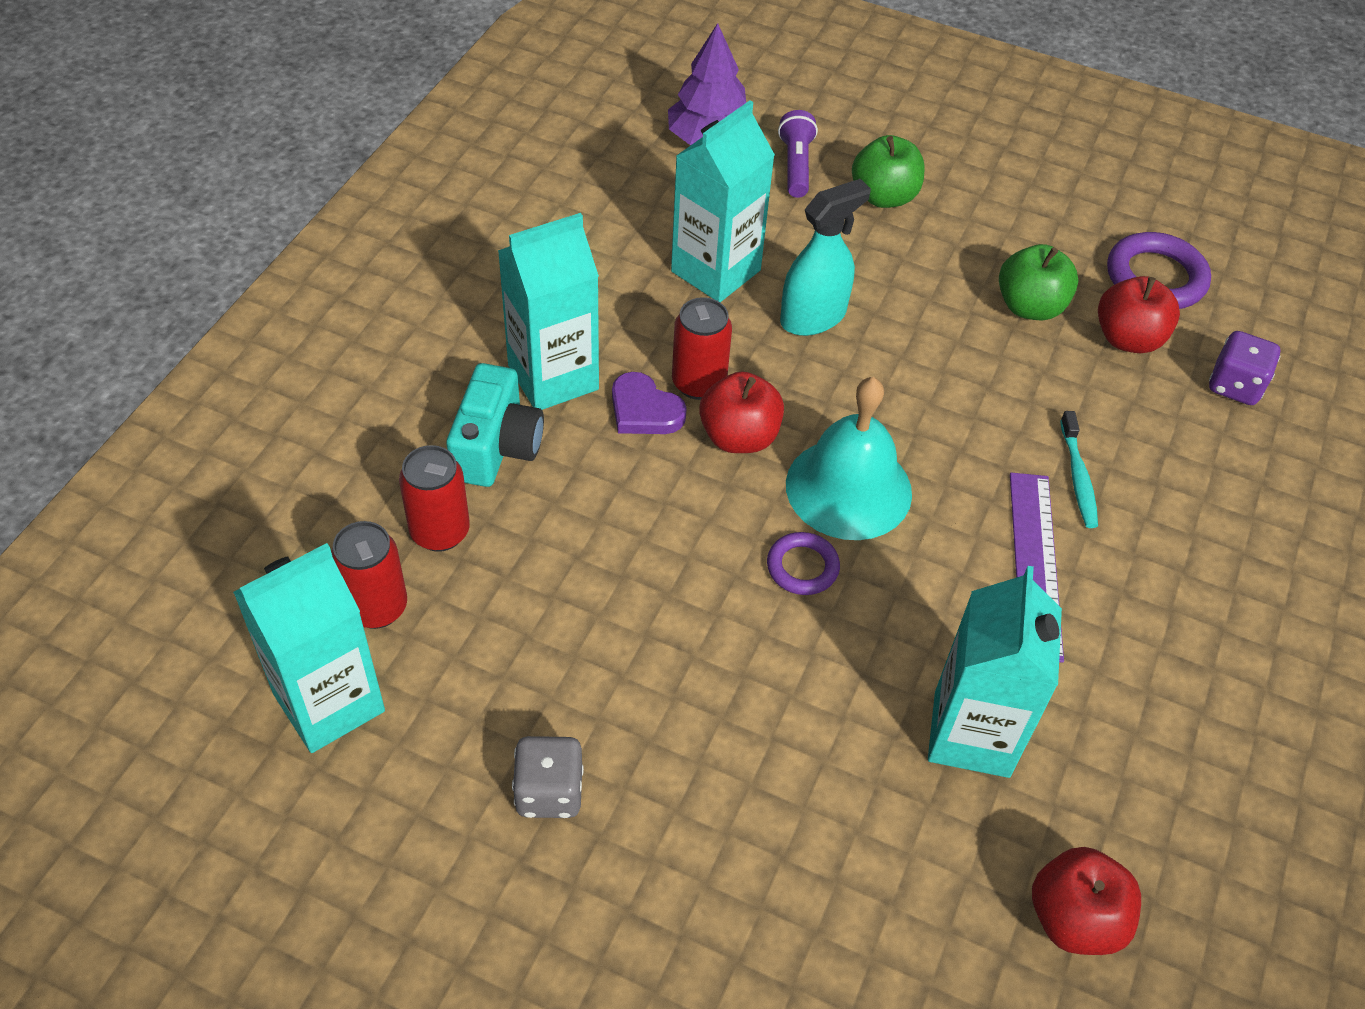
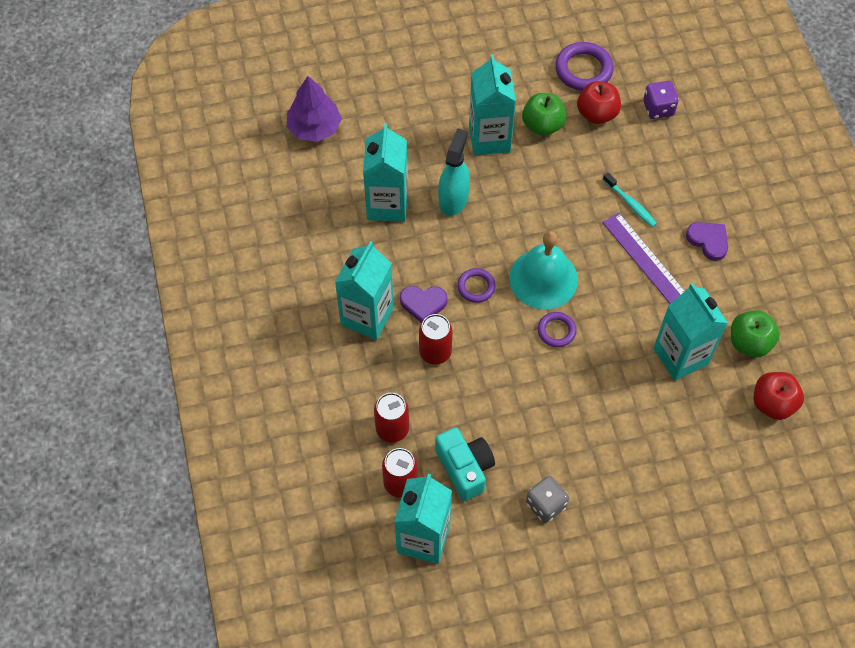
camera: 35 degrees left, 10 degrees up
(497, 447) = (376, 370): turquoise camera -> turquoise camera (465, 468)
(698, 383) = (434, 272): red can -> red can (435, 352)
(739, 437) = (476, 287): red apple -> purple ring
(795, 165) = (370, 115): purple flashlight -> none
(884, 196) = (427, 105): green apple -> green apple (749, 342)
(935, 279) = (489, 138): none -> turquoise carton
(1166, 603) = (708, 241): none -> purple heart

